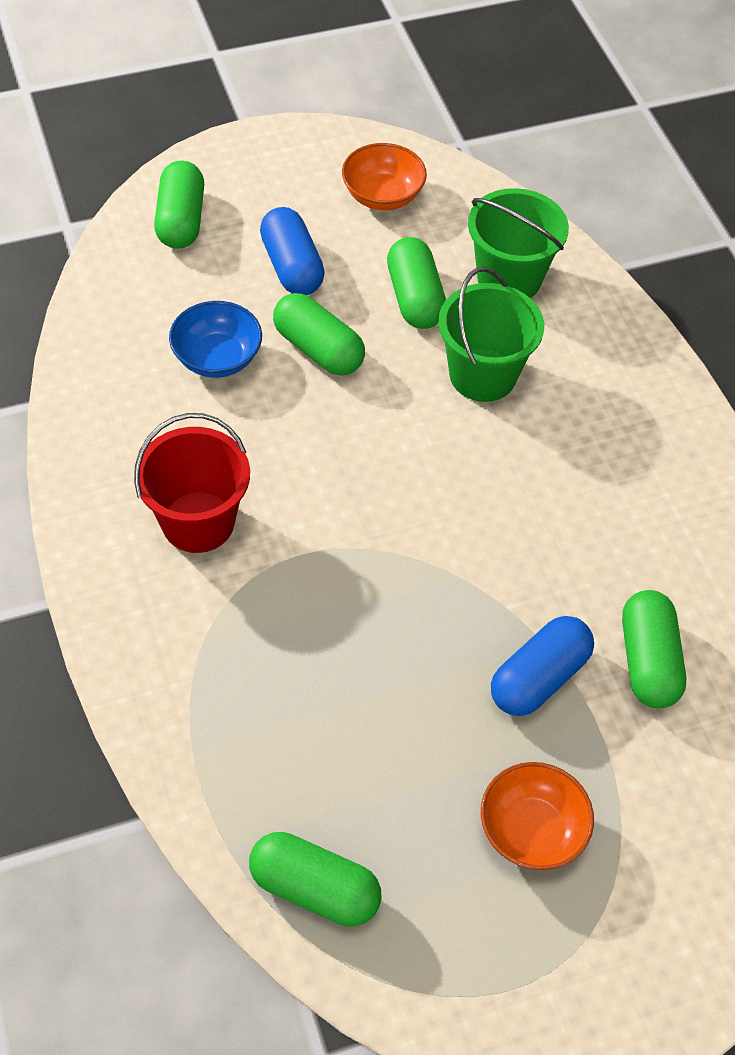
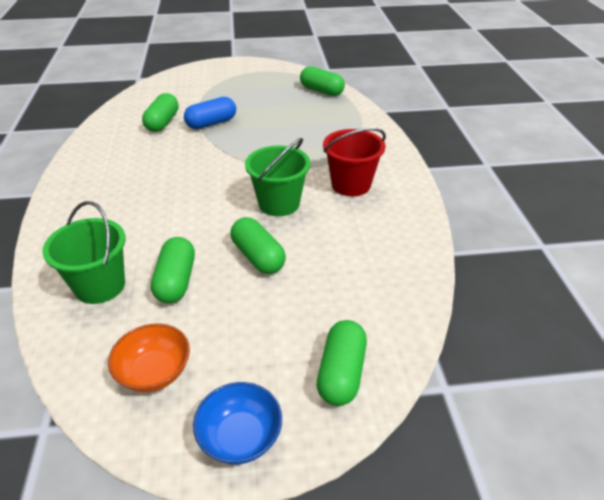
camera: 165 degrees left, 15 degrees down
(217, 358) = (327, 260): blue bowl -> blue bowl (240, 436)
(292, 266) = (257, 317): blue capsule -> none
(482, 375) = (160, 230): green bucket -> green bucket (279, 203)
(531, 830) = (239, 94): orange bowl -> none

